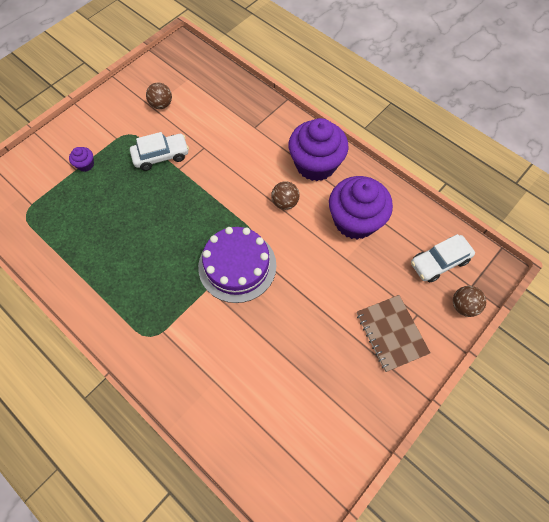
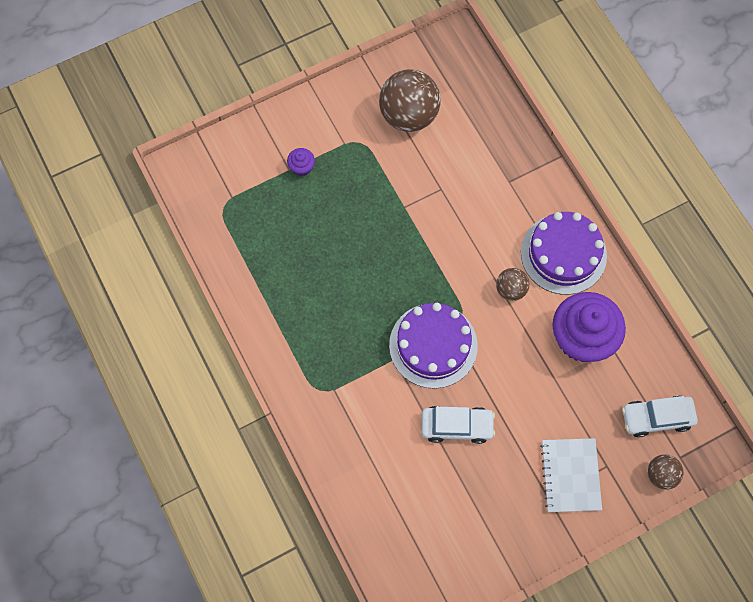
camera: 20 degrees right, 5 degrees up
(161, 105) = (408, 115): brown ball -> brown ball, size x1.95
(161, 156) = (389, 184): white car -> white car (457, 426)
(315, 164) = (563, 254): purple cupcake -> purple cake
(391, 333) = (570, 475): brown notebook -> white notebook

